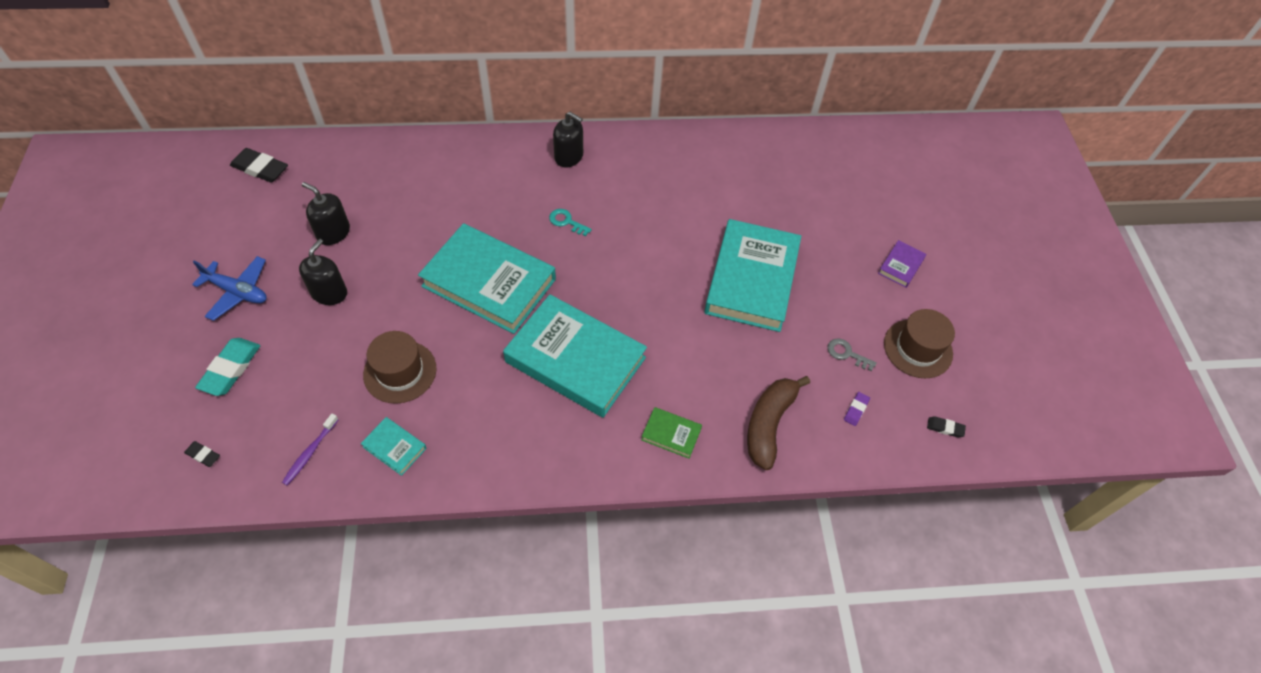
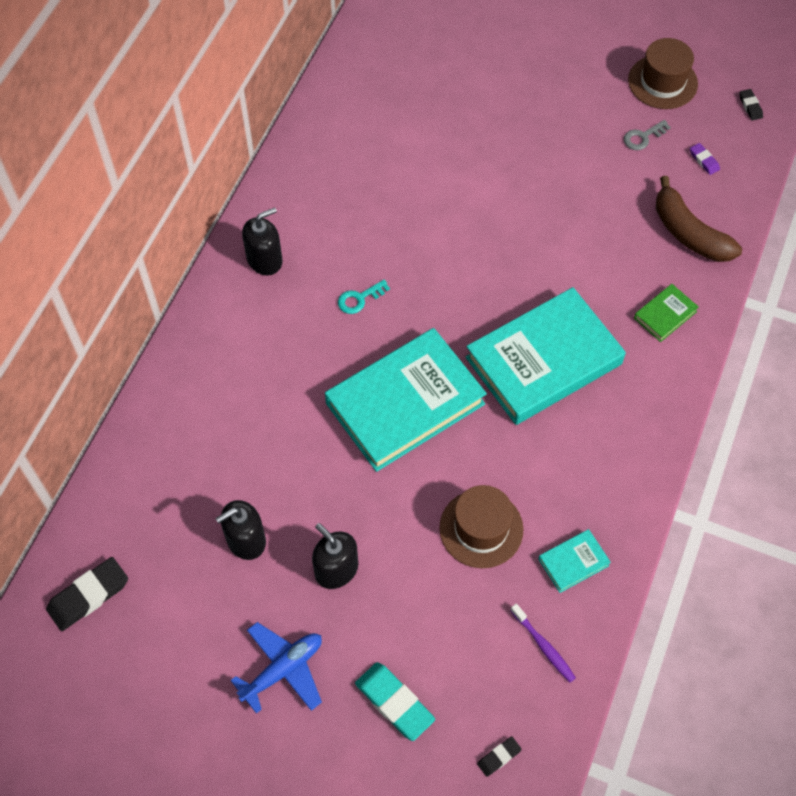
camera: 60 degrees left, 5 degrees up
(751, 279) = (521, 170): turquoise book -> none
(901, 266) = (567, 45): purple book -> none
(945, 428) = (750, 106): black eraser -> black eraser turned 60 degrees counterclockwise

